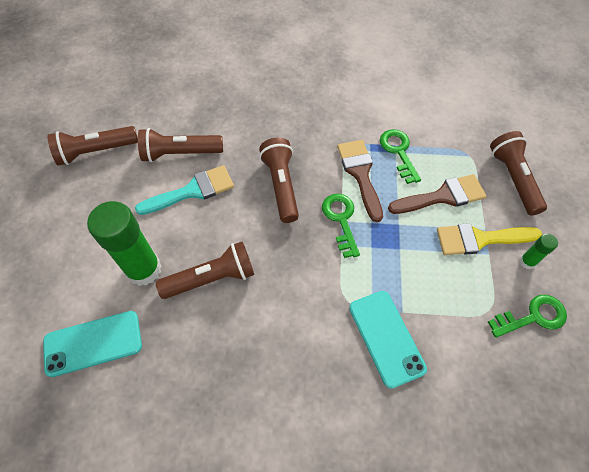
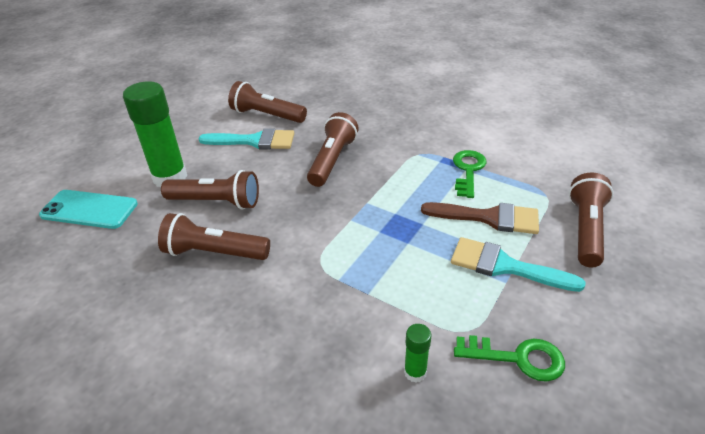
camera: 30 degrees right, 20 degrees down
(96, 151) = (205, 97): brown flashlight -> brown flashlight (214, 252)
(341, 220) = (366, 201): green key -> none
(360, 174) = (414, 175): brown brush -> none
(386, 337) = (333, 307): turquoise phone -> none
(480, 239) = (505, 266): yellow brush -> turquoise brush
(527, 262) = (549, 306): green glue stick -> green glue stick (415, 372)

